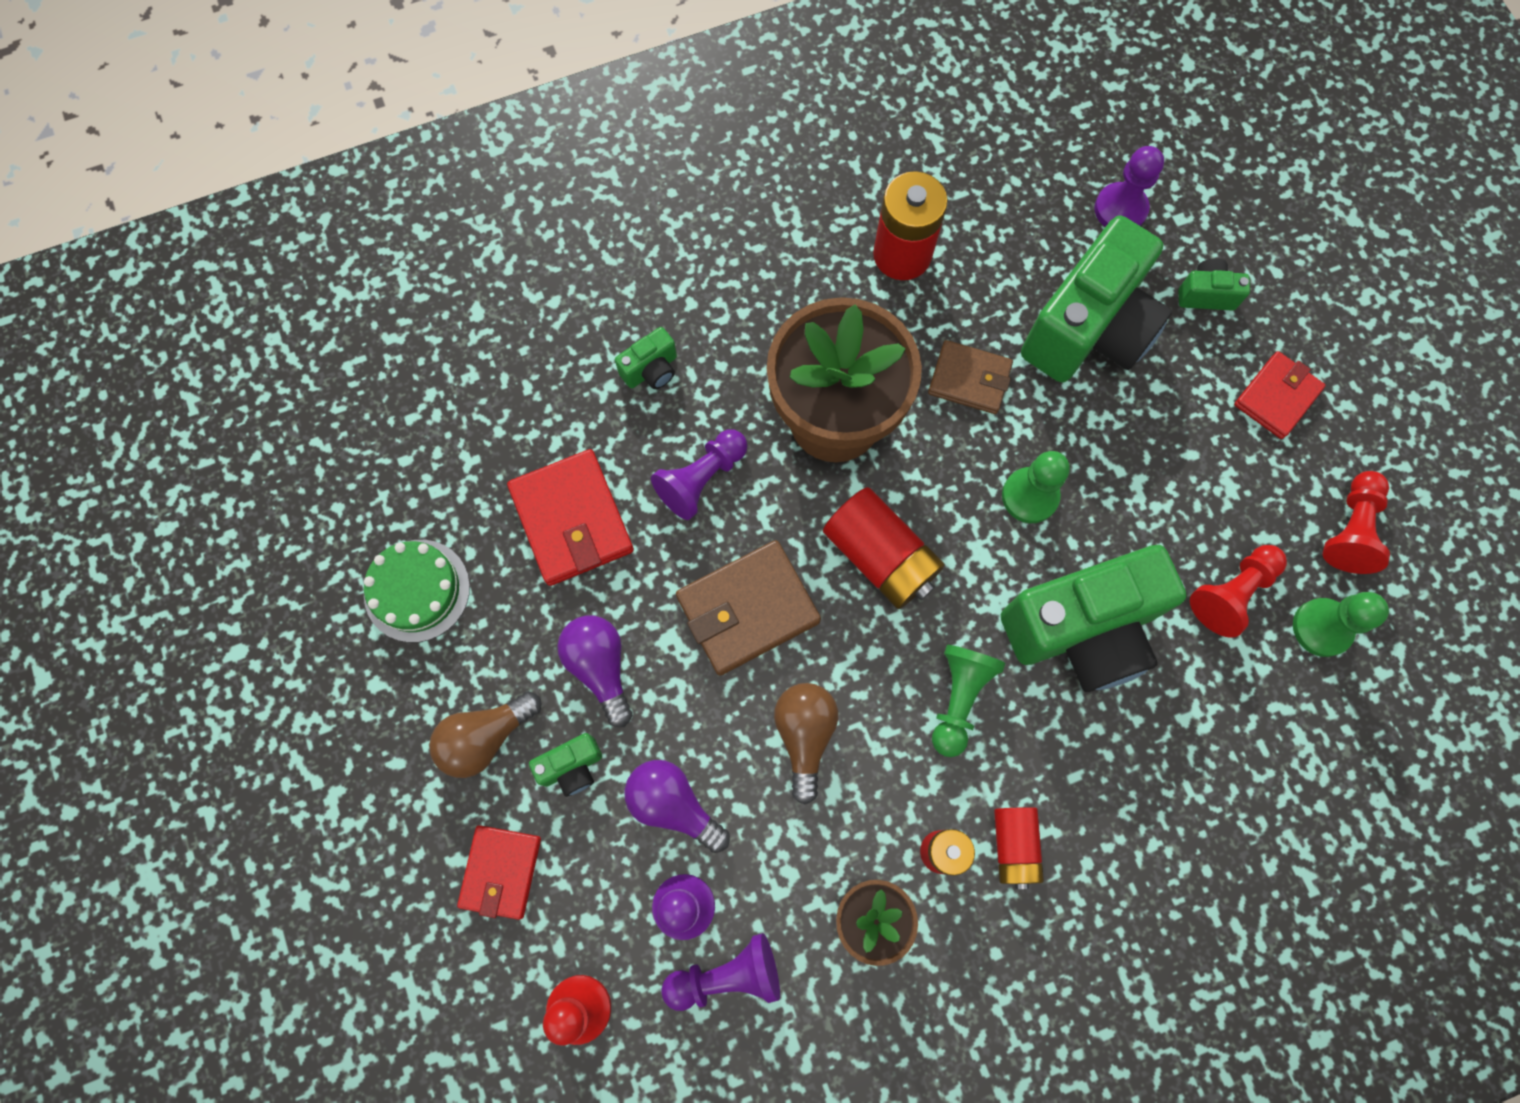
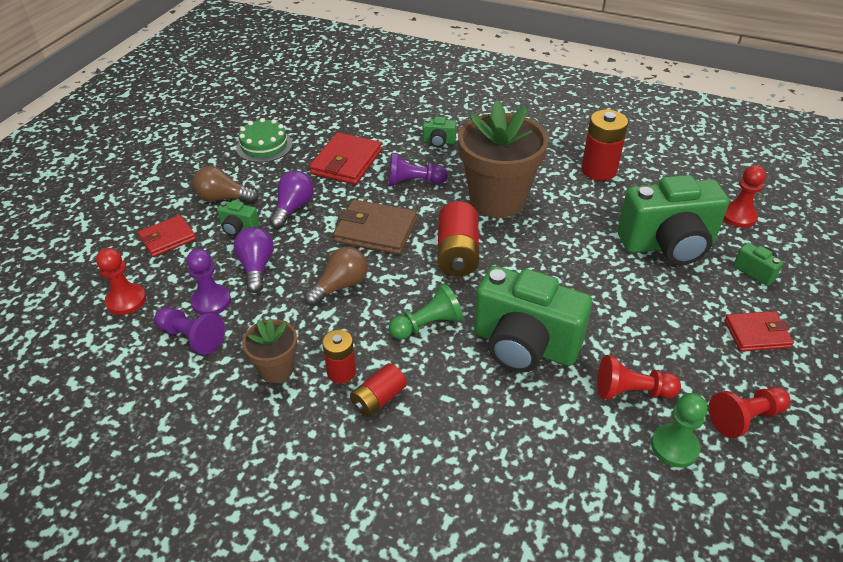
camera: 45 degrees right, 30 degrees down
(969, 379) = (580, 225): brown wallet -> none
(1030, 496) = (560, 281): green pawn -> none
(1120, 209) = (738, 216): purple pawn -> red pawn

